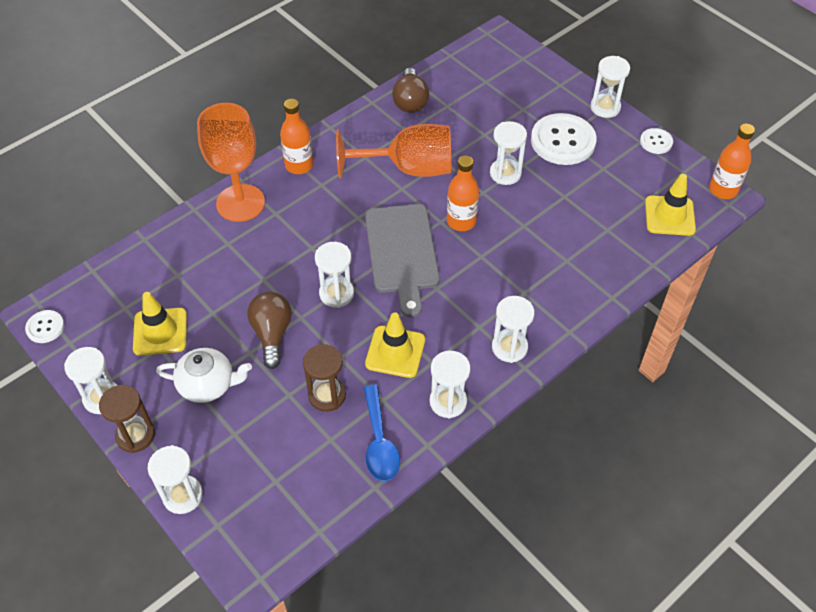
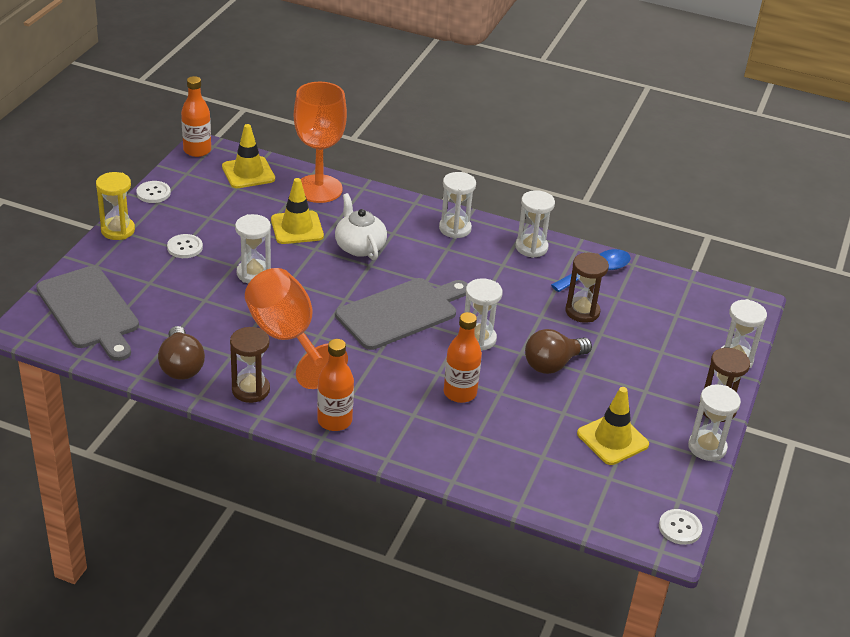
camera: 120 degrees left, 15 degrees down
(208, 384) = (634, 385): white teapot -> white teapot (359, 247)
(240, 203) = (418, 446): orange goblet -> orange goblet (319, 189)
(361, 130) = (251, 390): none -> brown hourglass
(395, 352) = (509, 287): yellow traffic cone -> yellow traffic cone (297, 228)
(410, 101) = (181, 366): brown light bulb -> brown light bulb turned 105 degrees clockwise
(461, 221) = (336, 286): orange bottle -> orange bottle (460, 393)
(502, 69) = (89, 311): none -> grey cutting board
(563, 141) = (185, 247): white button -> white button, size x0.50
(605, 107) = (118, 230): white hourglass -> yellow hourglass

